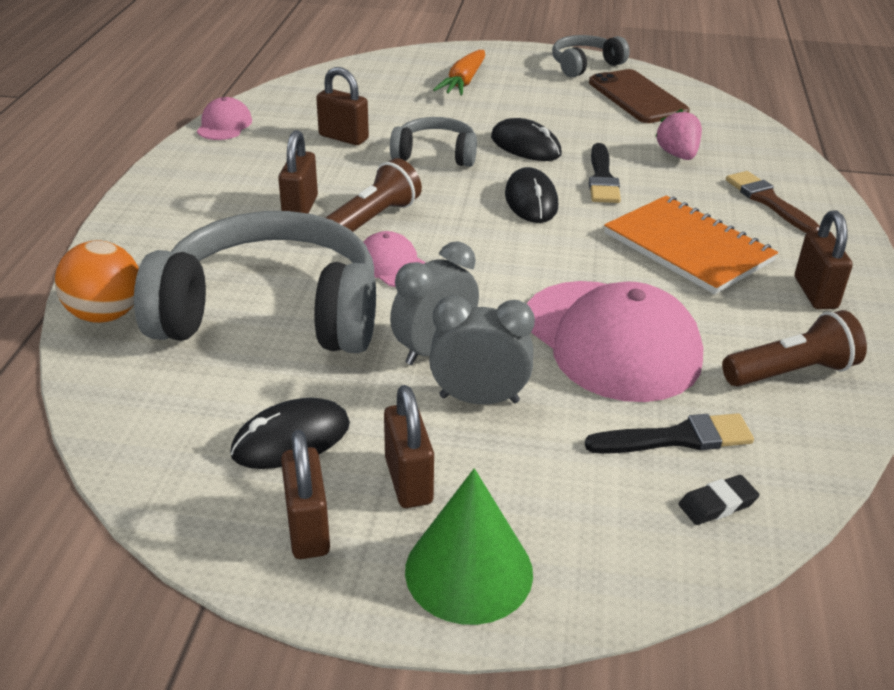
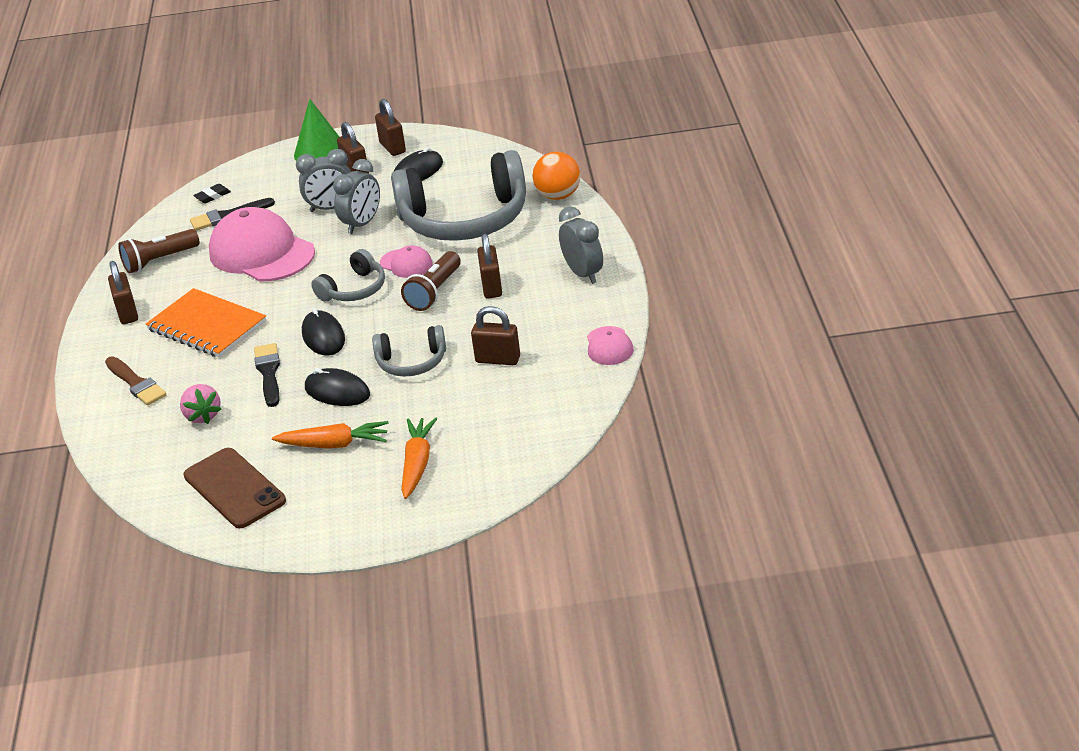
camera: 170 degrees right, 0 degrees up
(181, 197) = (583, 274): none -> grey clock
(537, 108) = (335, 444): none -> orange carrot
(585, 65) = (291, 531): grey headphones -> grey headphones (354, 289)

